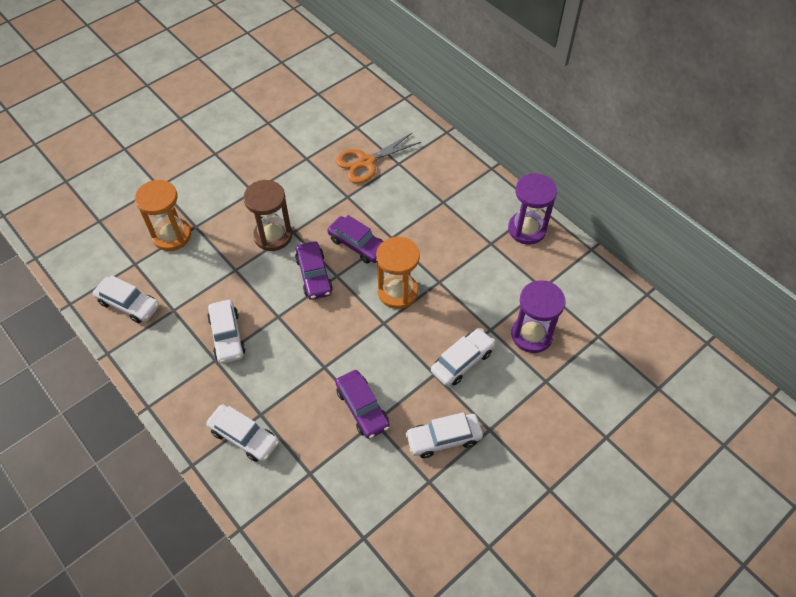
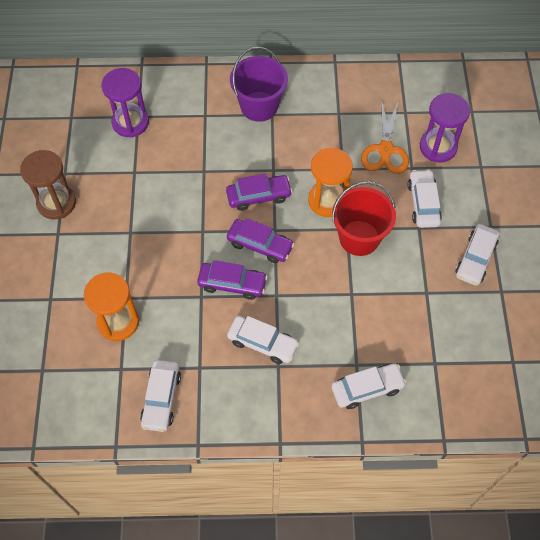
camera: 50 degrees left, 5 degrees up
(128, 304) = (161, 399): white car -> white car turned 120 degrees clockwise
(273, 236) = (192, 247): brown hourglass -> brown hourglass (56, 203)
(362, 408) = (408, 292): purple car -> purple car (232, 284)
(366, 162) = (181, 135): orange scissors -> orange scissors (385, 149)
(383, 337) = (359, 238): none -> red bucket
(442, 189) = (259, 106): none -> purple bucket
(527, 229) = (347, 83): purple hourglass -> purple hourglass (130, 122)

